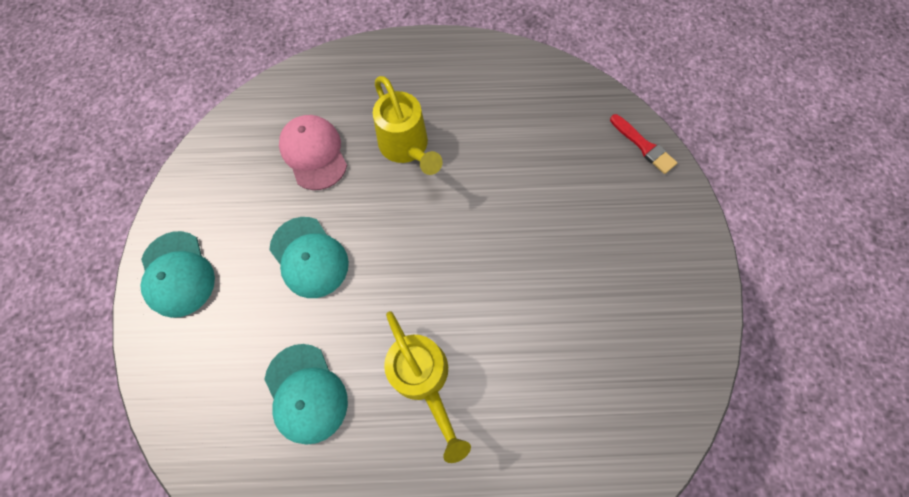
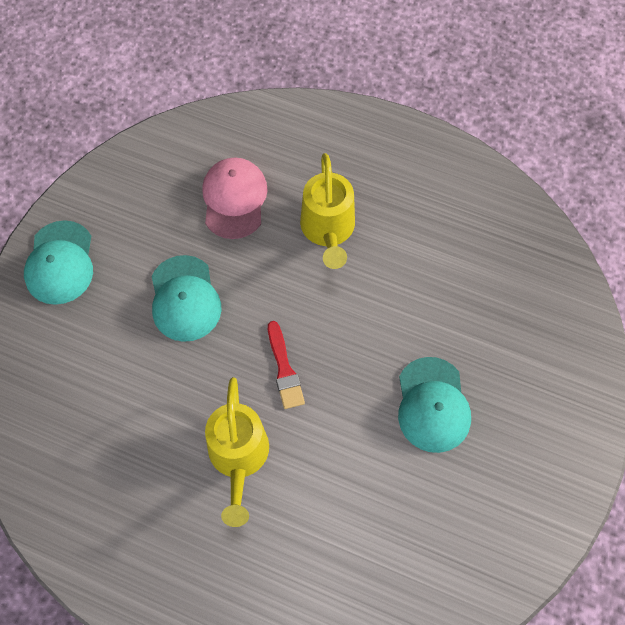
camera: 25 degrees right, 5 degrees down
(306, 393) = (127, 422): turquoise cap -> turquoise cap (432, 405)
(643, 146) = (579, 331): red brush -> red brush (284, 369)

